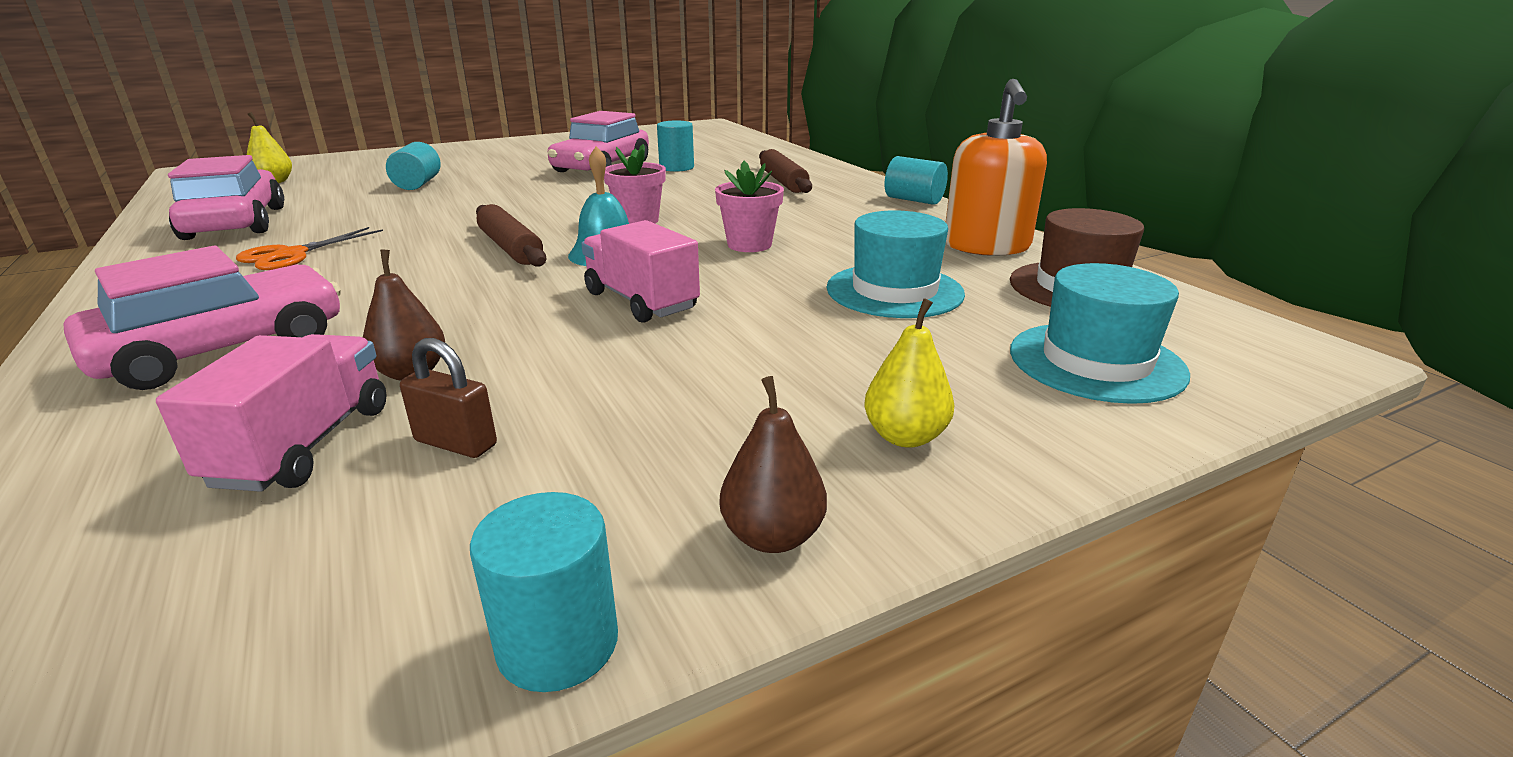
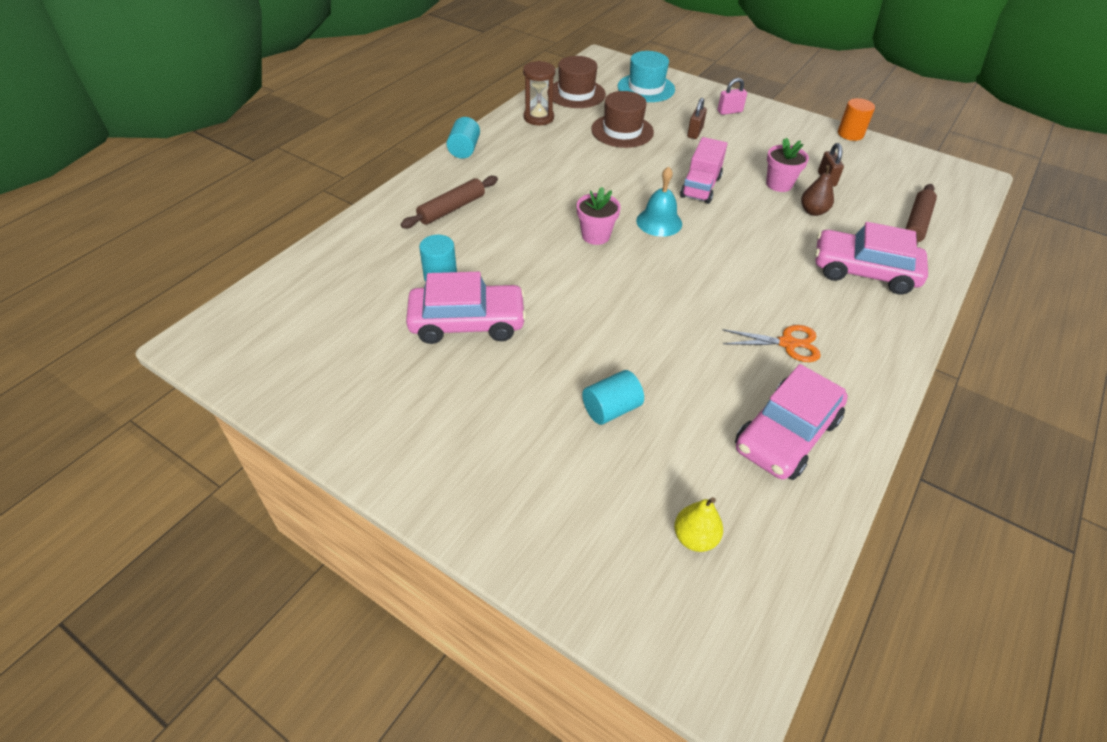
camera: 120 degrees left, 20 degrees up
(304, 445) = (864, 205): pink truck -> none
(510, 248) = (686, 260): brown rolling pin -> brown rolling pin (916, 223)
(558, 644) = (850, 134): turquoise cylinder -> orange cylinder
(749, 245) = (600, 182): pink flower pot -> pink flower pot (779, 184)
(772, 536) = (792, 120): brown pear -> none
(830, 353) = (695, 133): none -> brown padlock
(894, 291) = (622, 131): turquoise hat -> brown hat
(905, 436) = (729, 111): yellow pear -> pink padlock
(986, 246) = (538, 118): orange soap dispenser -> brown hourglass

